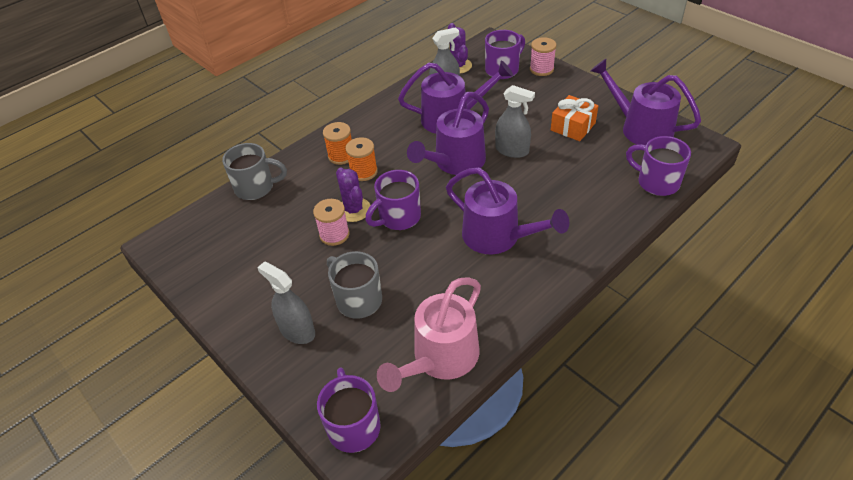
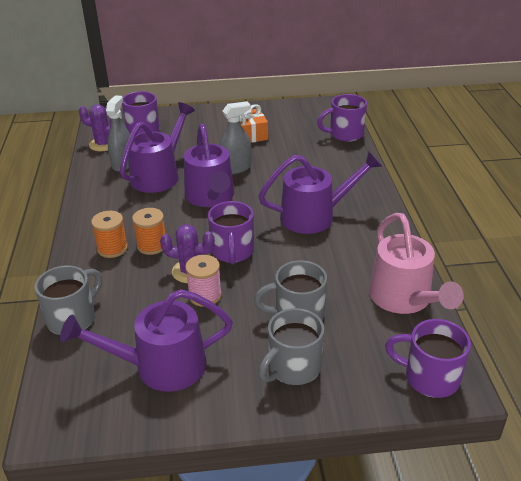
camera: 55 degrees left, 10 degrees down
(297, 331) = (293, 368): grey spray bottle -> grey mug
(541, 69) = (171, 116): pink spool -> none
(640, 128) = (288, 114): purple watering can -> purple watering can (160, 366)

